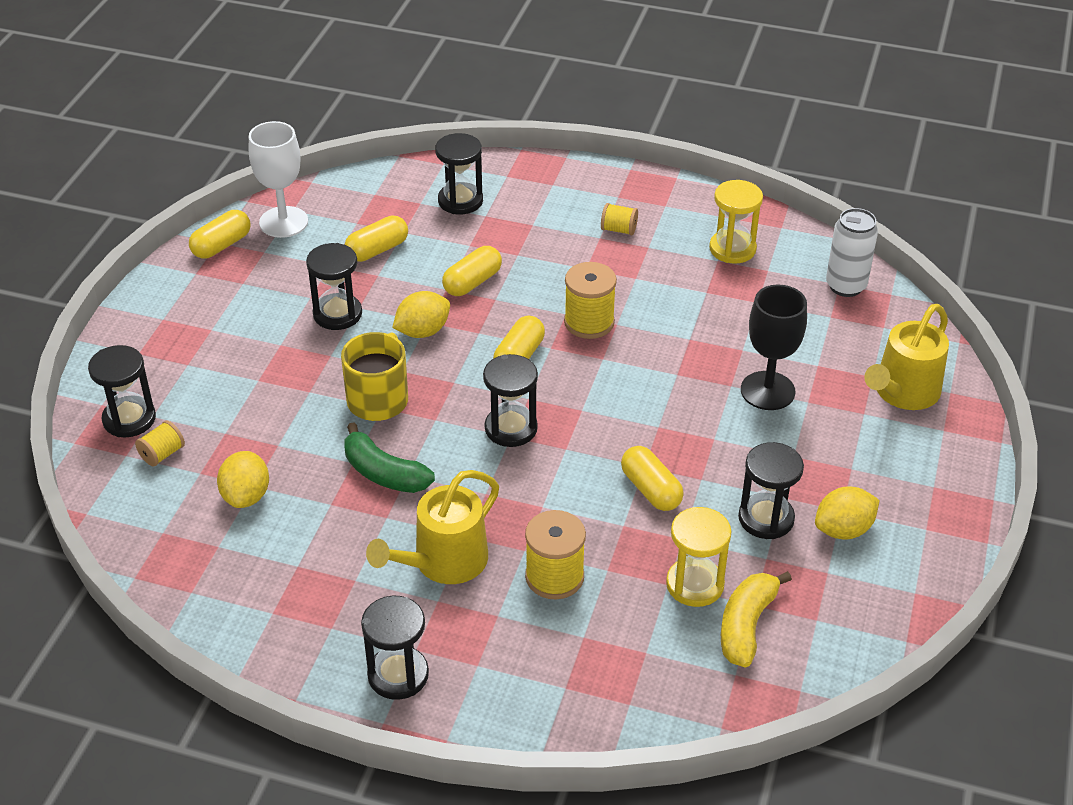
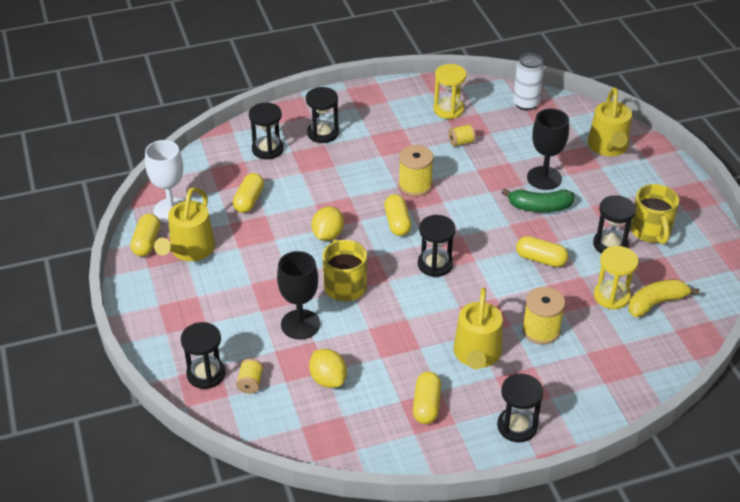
camera: 35 degrees left, 0 degrees up
(256, 275) = (189, 250): none -> yellow watering can
(283, 418) = (300, 324): none -> black goblet
(337, 314) = (266, 249): black hourglass -> black hourglass (323, 133)
(384, 473) = (393, 325): green banana -> green banana (539, 207)
(472, 282) = (326, 193): yellow capsule -> yellow capsule (426, 405)
(619, 229) = (376, 126): yellow spool -> yellow spool (461, 142)
(746, 626) = (656, 303): yellow banana -> yellow banana turned 75 degrees clockwise
(843, 530) = (651, 231): yellow lemon -> yellow mug

